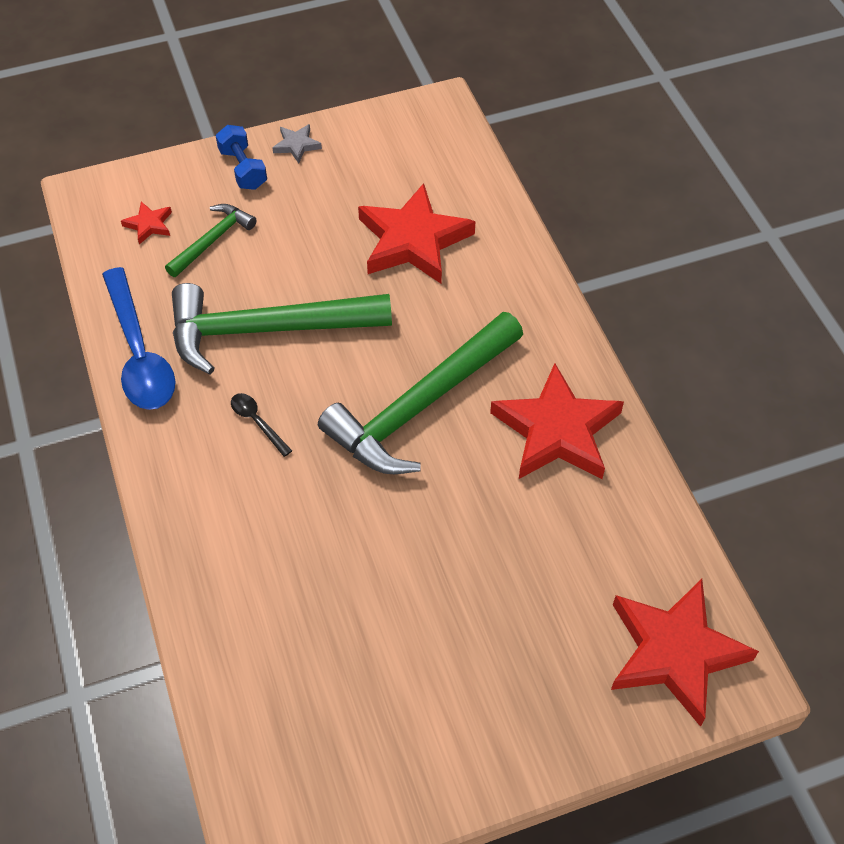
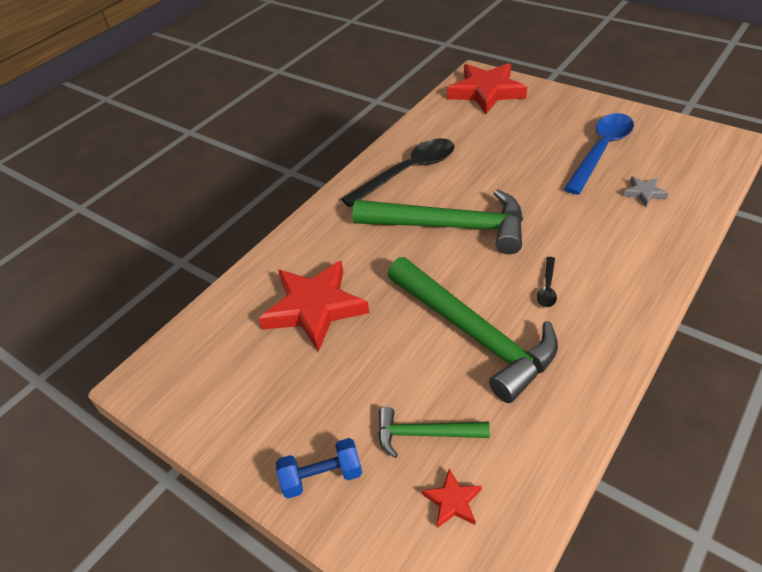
camera: 120 degrees left, 10 degrees down
(139, 353) = (576, 395): blue spoon -> blue spoon (601, 151)
(243, 169) = (322, 476): blue dumbbell -> blue dumbbell turned 45 degrees clockwise
(296, 145) = (260, 455): grey star -> grey star (644, 193)
(556, 431) = (408, 172): red star -> black spoon

